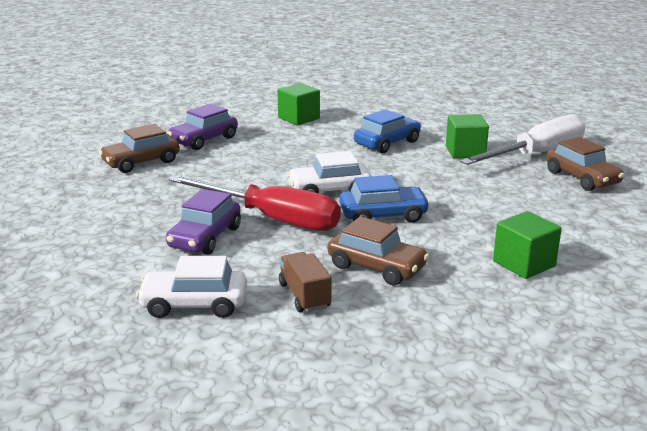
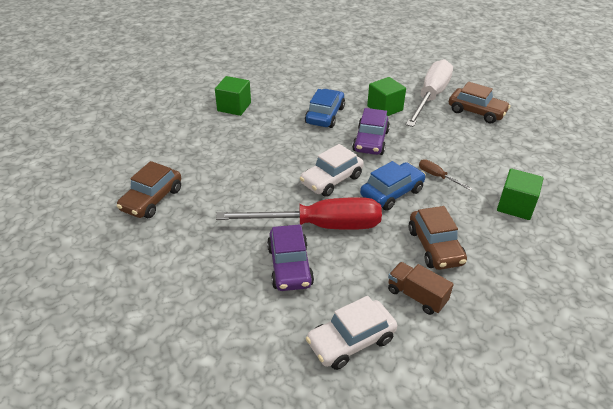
camera: 30 degrees left, 15 degrees up
(204, 140) = (180, 155): purple car -> purple car (370, 141)
(376, 267) = (435, 247): brown car -> brown car turned 75 degrees clockwise
(456, 217) = (437, 176): none -> brown screwdriver

